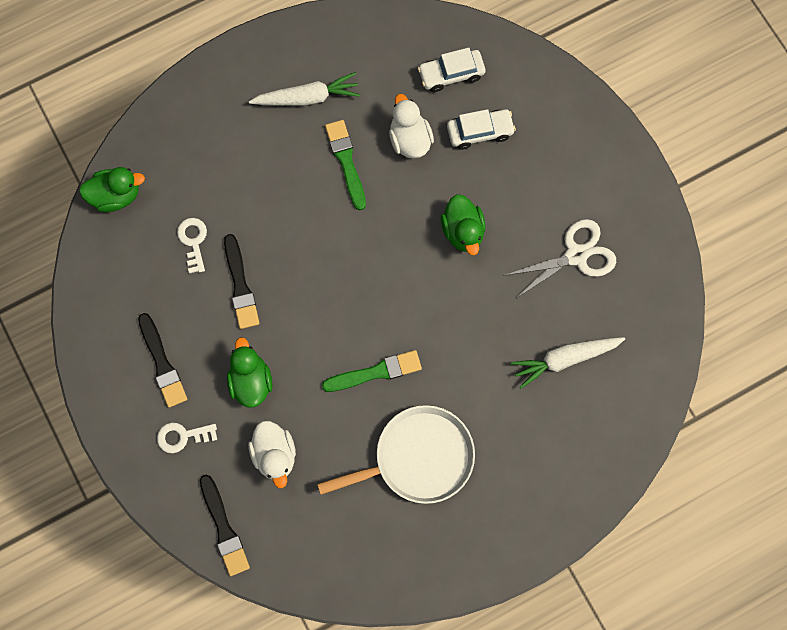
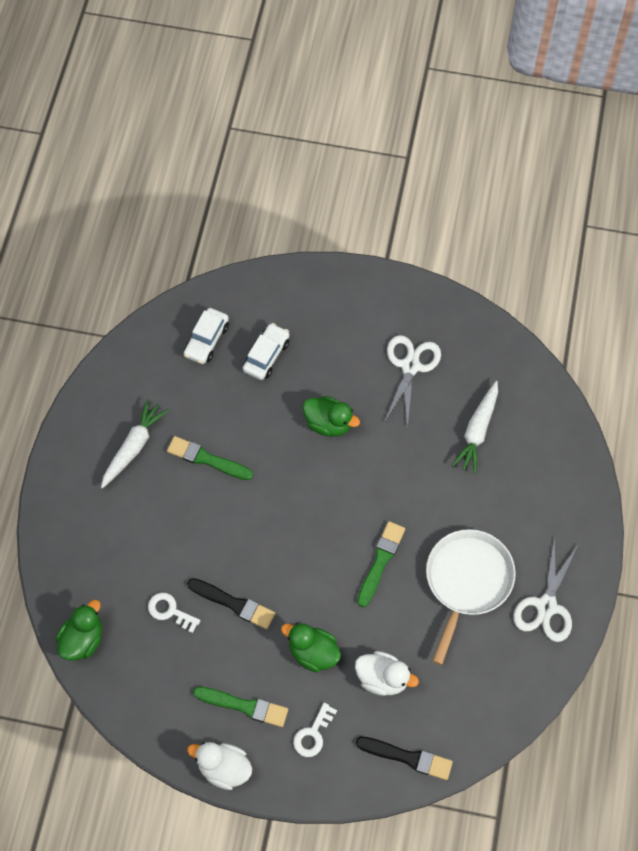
camera: 50 degrees left, 10 degrees down
(162, 363) = (244, 706): black brush -> green brush
(410, 140) = (229, 404): white duck -> white duck (224, 768)
(452, 543) = (546, 606): none -> white scissors

